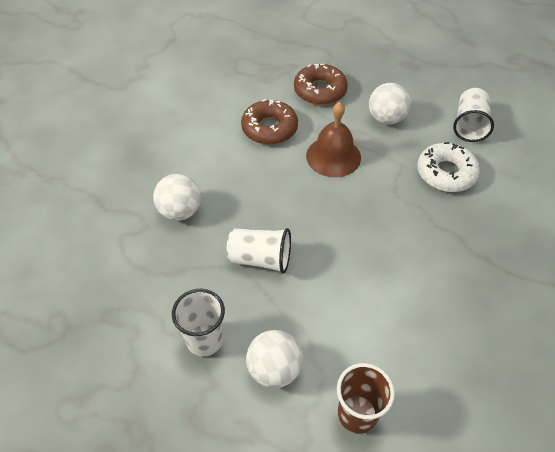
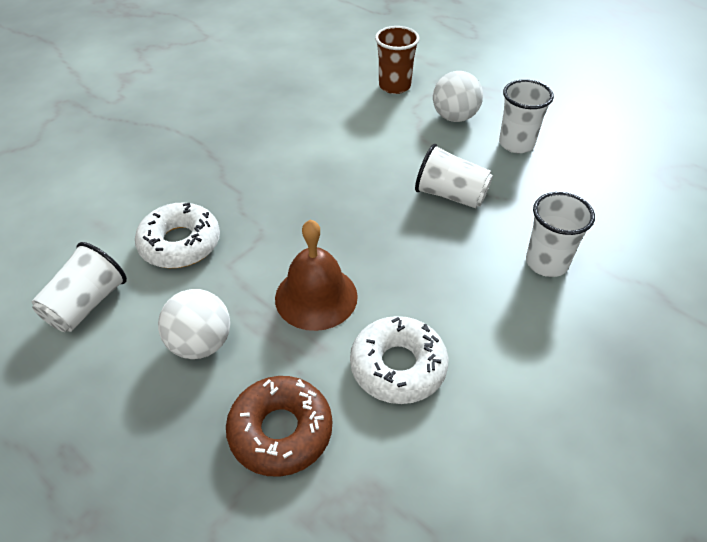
camera: 165 degrees left, 5 degrees down
(180, 211) = (546, 263): white ball -> white cup
(269, 128) = (398, 366): brown donut -> white donut

